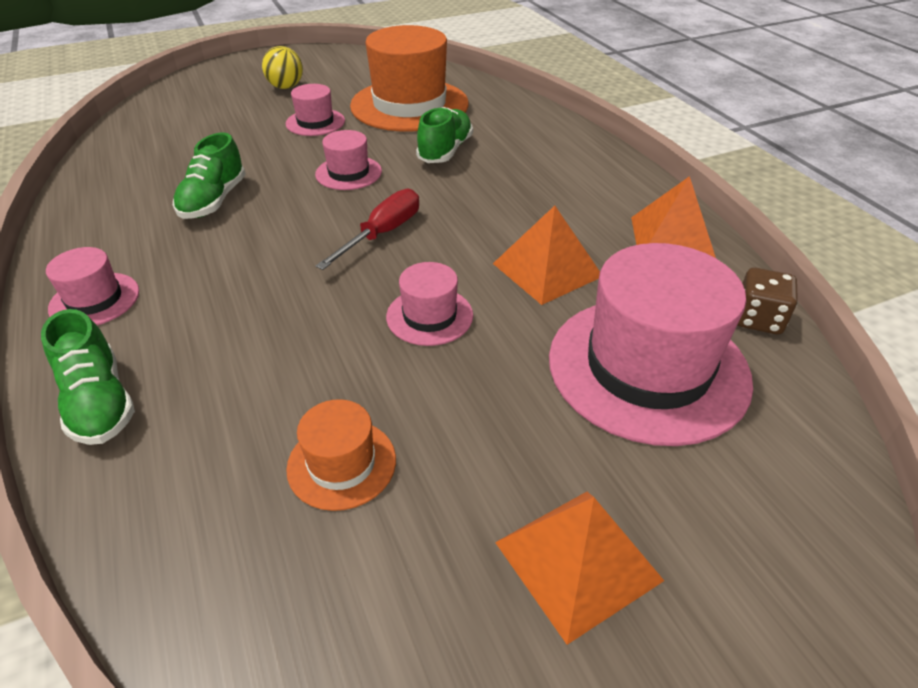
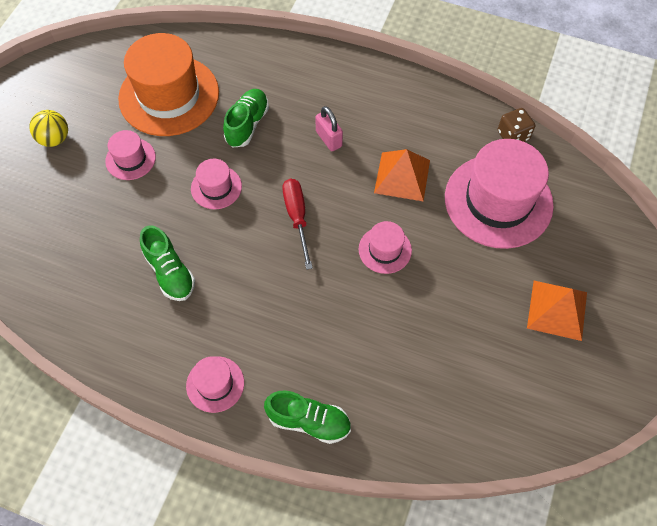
camera: 45 degrees left, 20 degrees up
(341, 464) = (442, 350): orange hat -> none
(445, 151) = (247, 124): green shoe -> green shoe turned 45 degrees clockwise
(508, 199) = (329, 139): none -> pink padlock
(672, 239) = (434, 108): orange pyramid -> none

